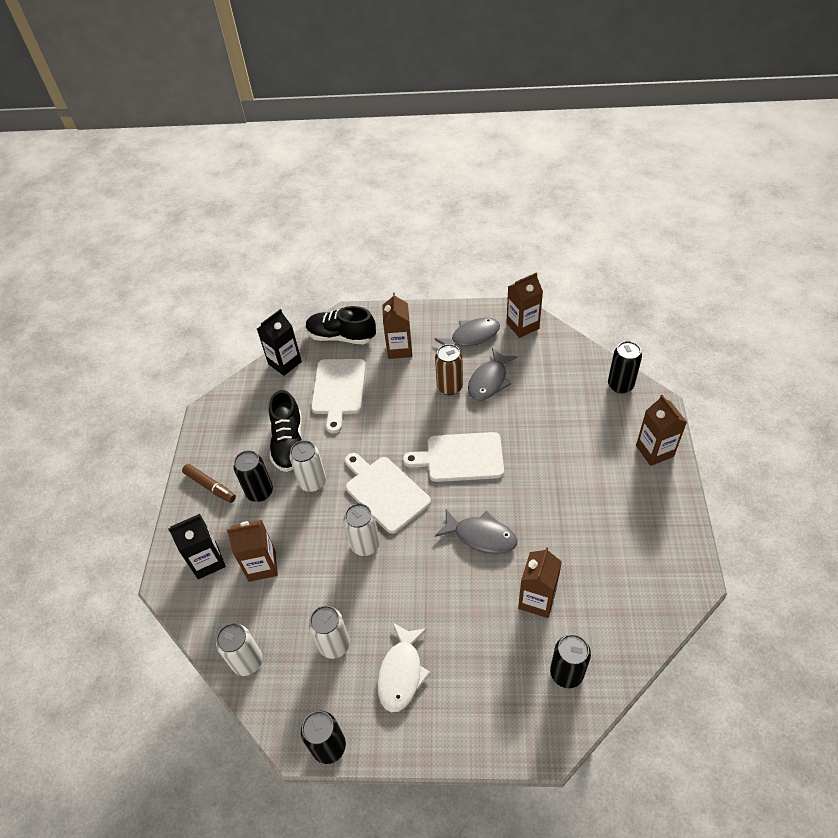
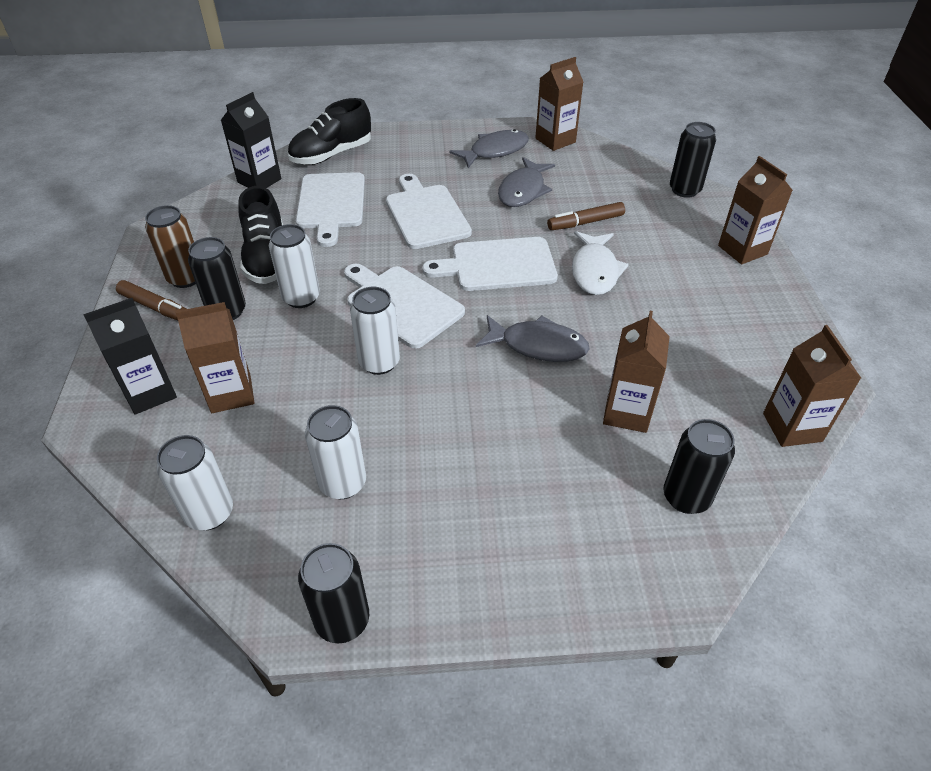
camera: 10 degrees left, 5 degrees down
(341, 336) = (331, 155): black shoe -> black shoe turned 45 degrees counterclockwise
(399, 349) = (406, 164): brown carton -> brown carton (792, 427)
(401, 673) = (446, 513): white fish -> white fish (594, 271)
(410, 403) = (426, 214): none -> white cutting board
(449, 387) = (474, 197): brown can -> brown can (186, 278)
(534, 417) = (585, 222): none -> brown marker

